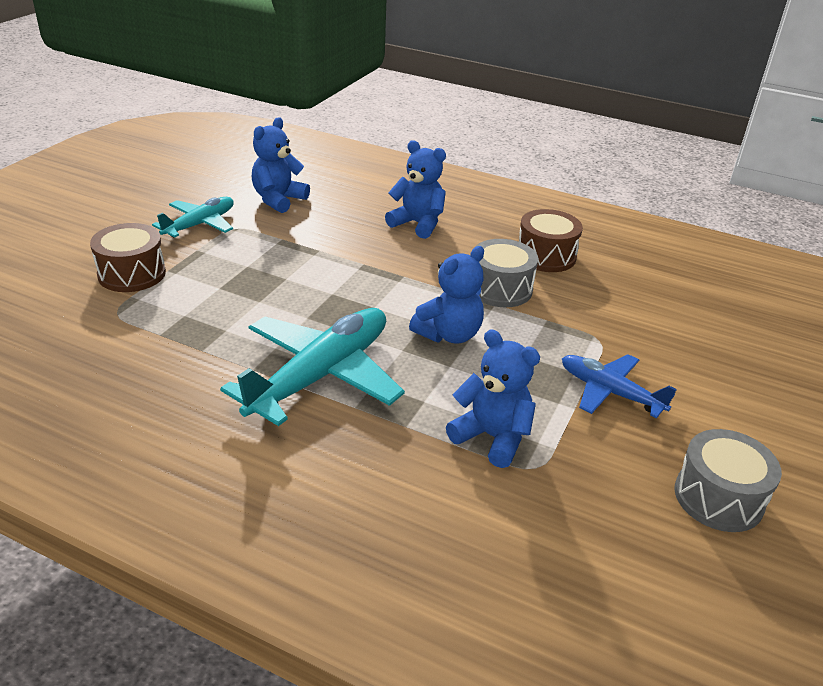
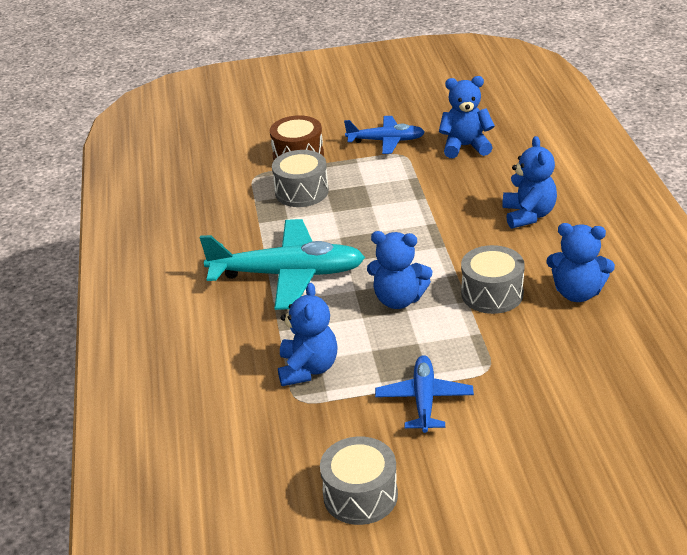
camera: 60 degrees right, 0 degrees up
(196, 301) = (301, 192): none -> grey drum
(200, 224) = (386, 141): turquoise plane -> blue plane
(546, 256) = (577, 293): brown drum -> blue teddy bear

